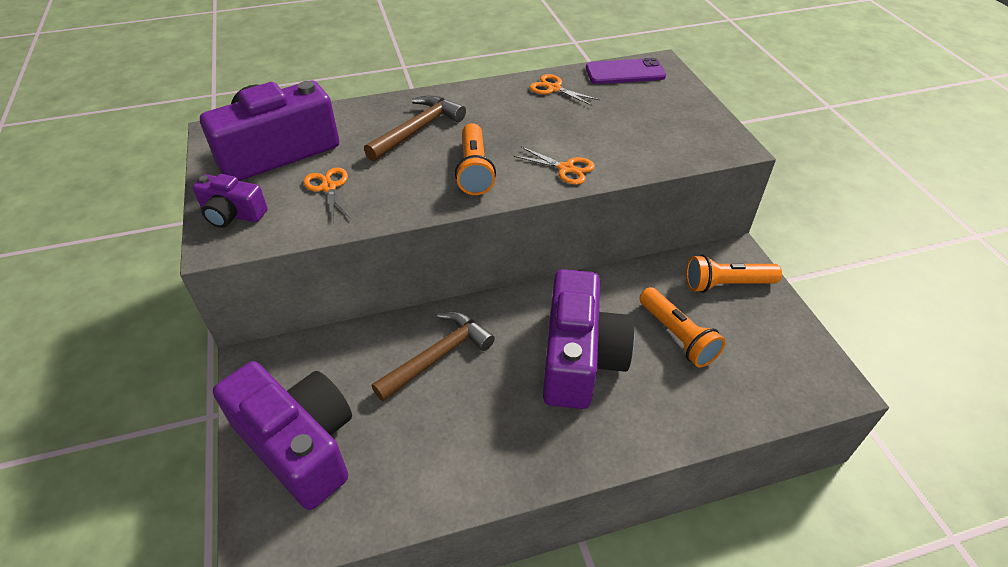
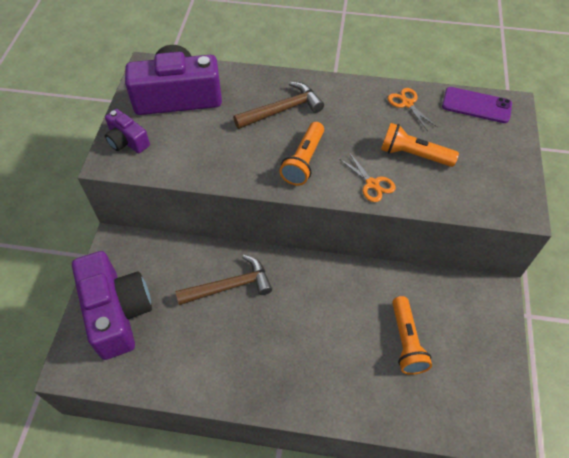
camera: 25 degrees right, 10 degrees up
(328, 187) = (197, 140): orange scissors -> none
(580, 358) = (325, 328): purple camera -> none
(726, 284) = (472, 315): orange flashlight -> orange flashlight (414, 155)

